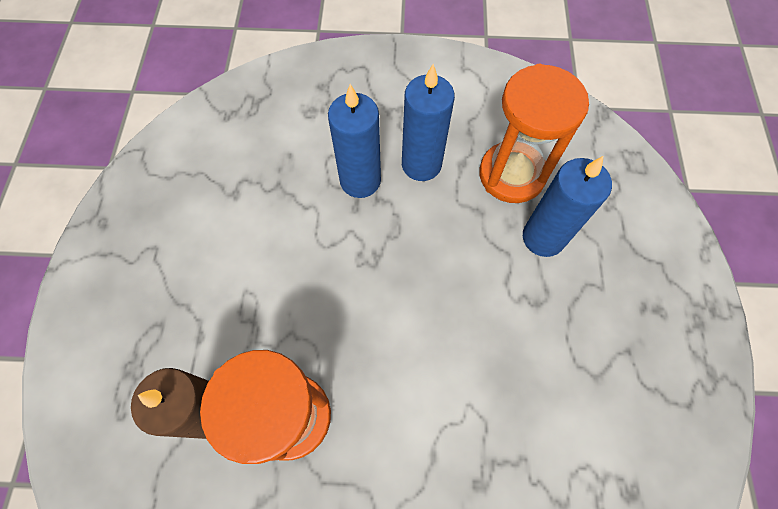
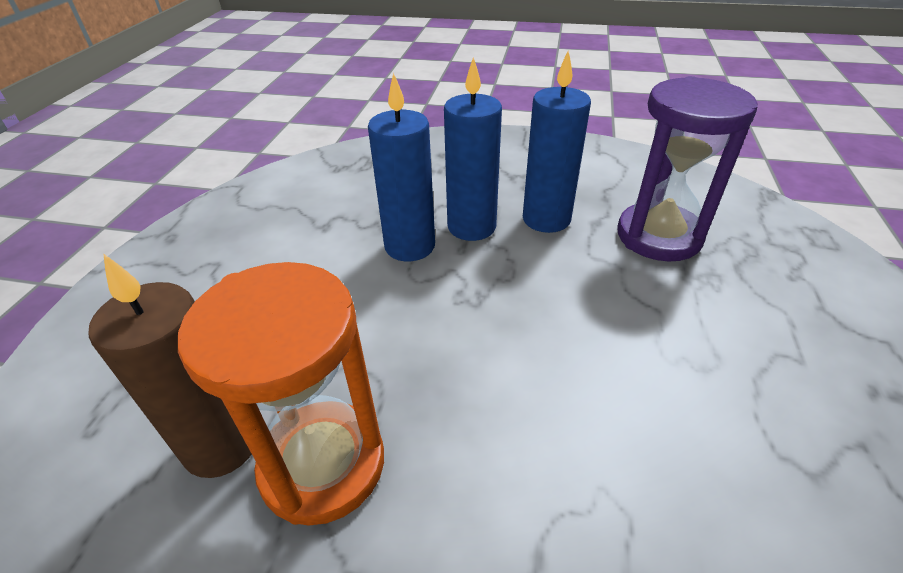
camera: 10 degrees right, 25 degrees down
(511, 175) = (658, 236): orange hourglass -> purple hourglass
(543, 237) = (706, 297): blue candle -> blue candle (410, 246)

